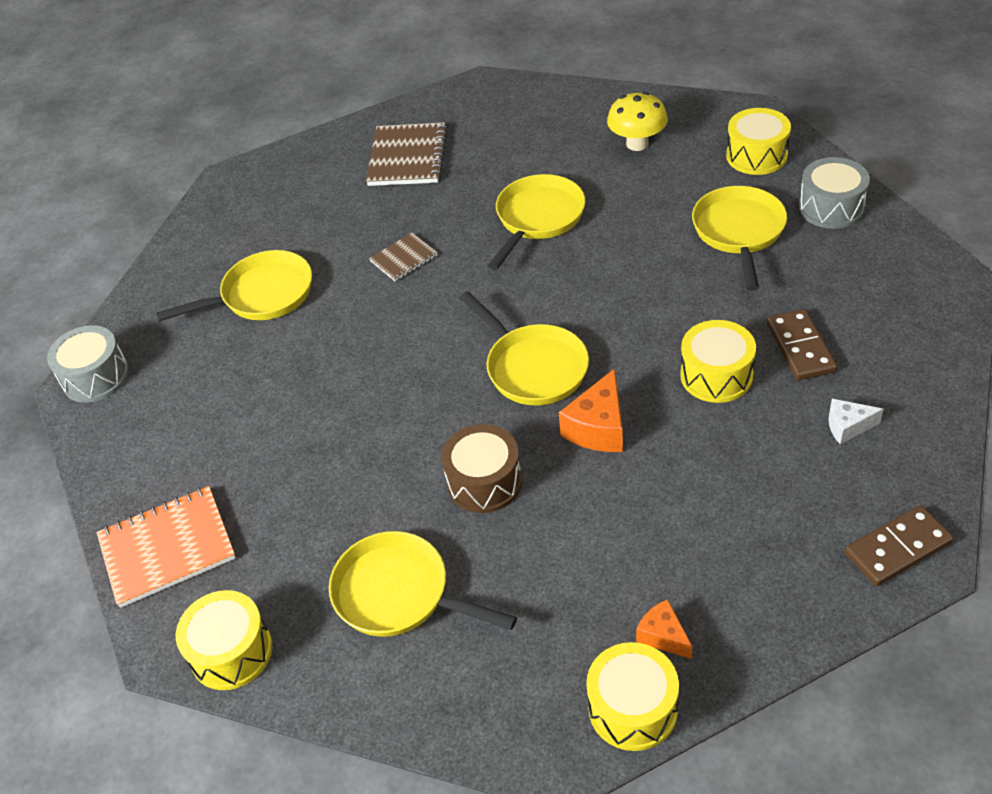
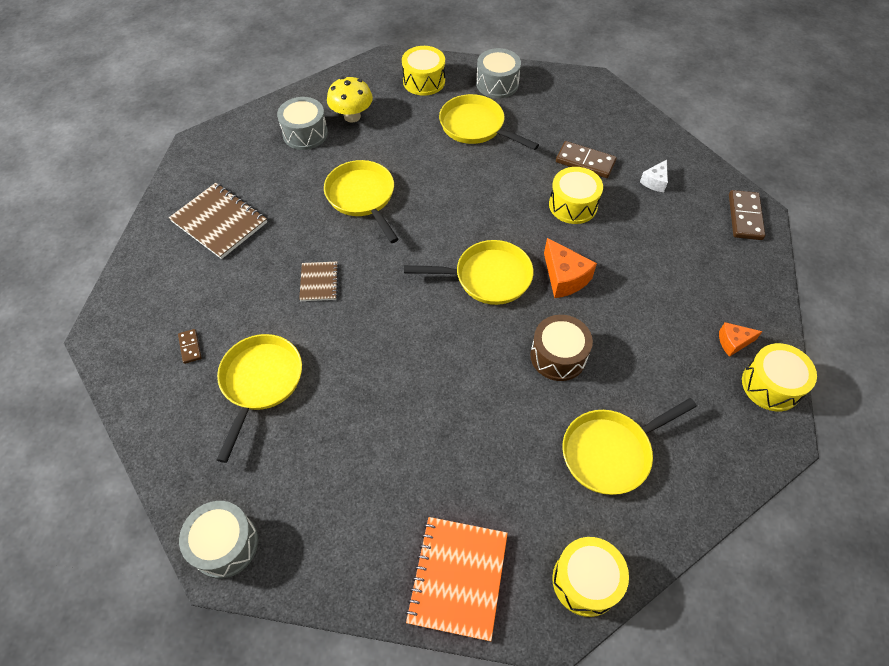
camera: 60 degrees left, 10 degrees up
(260, 232) = (190, 347): none -> brown domino
(575, 132) = (305, 133): none -> grey drum

